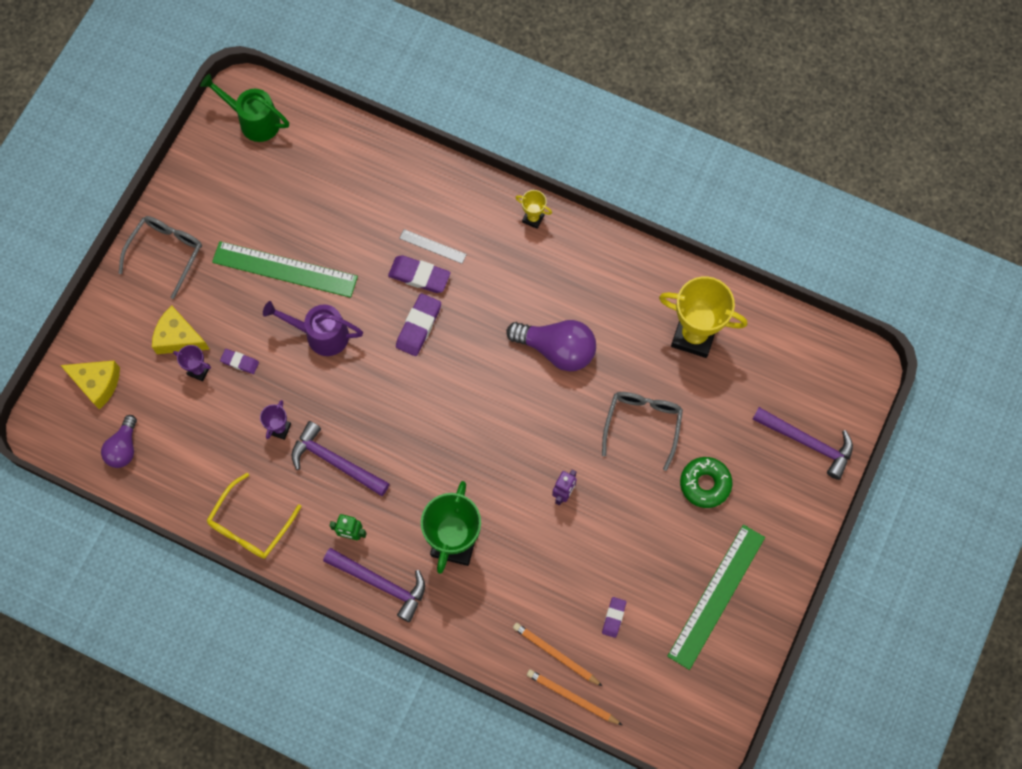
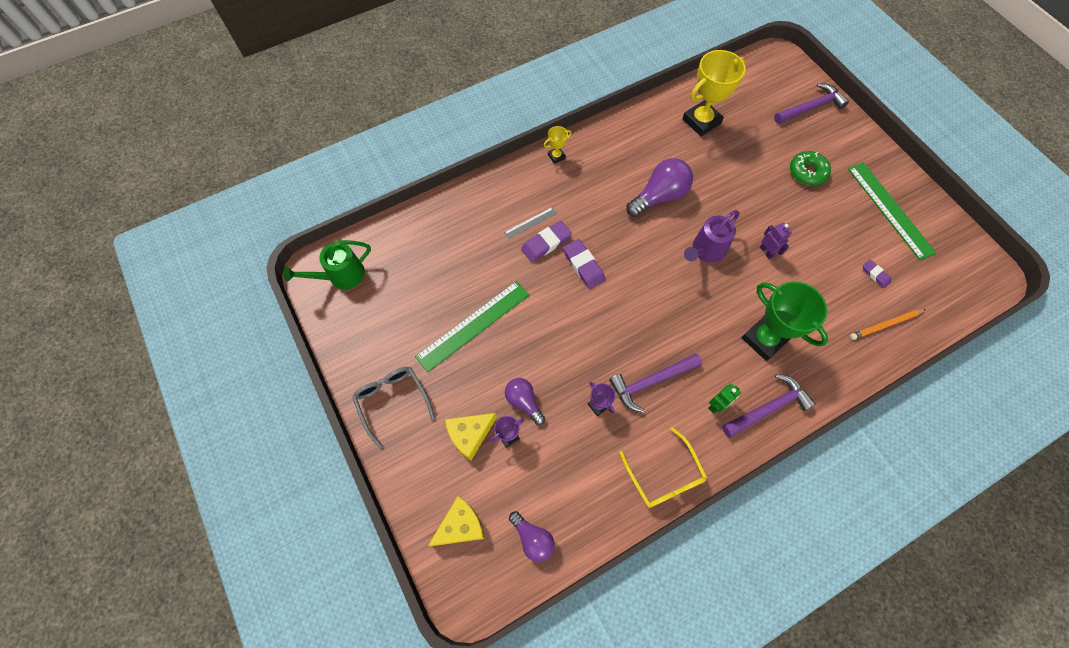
camera: 55 degrees left, 5 degrees down
(240, 362) = (523, 401): purple eraser -> purple light bulb
(320, 335) = (543, 332): purple watering can -> purple watering can (705, 251)
(572, 697) = (923, 333): orange pencil -> none
(642, 424) = (744, 181): grey glasses -> none

